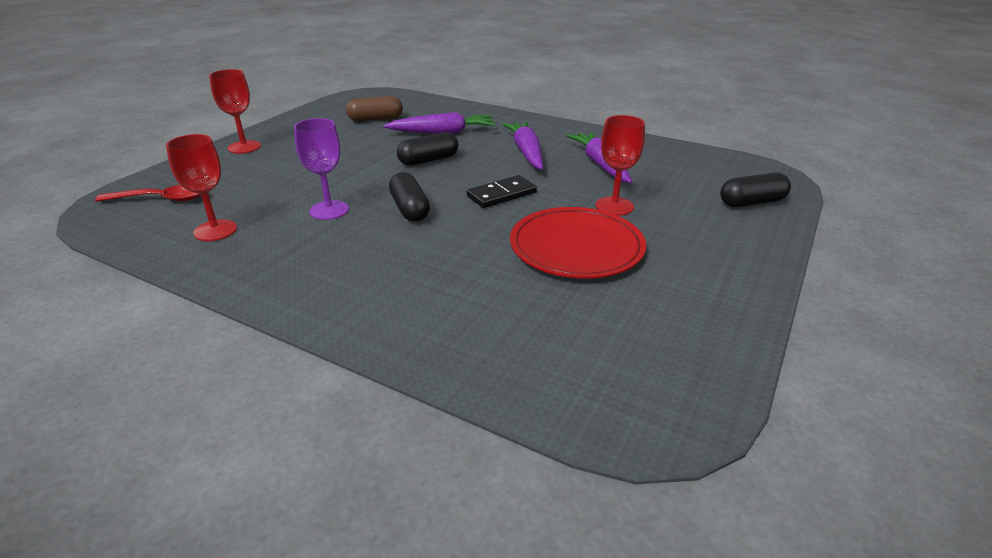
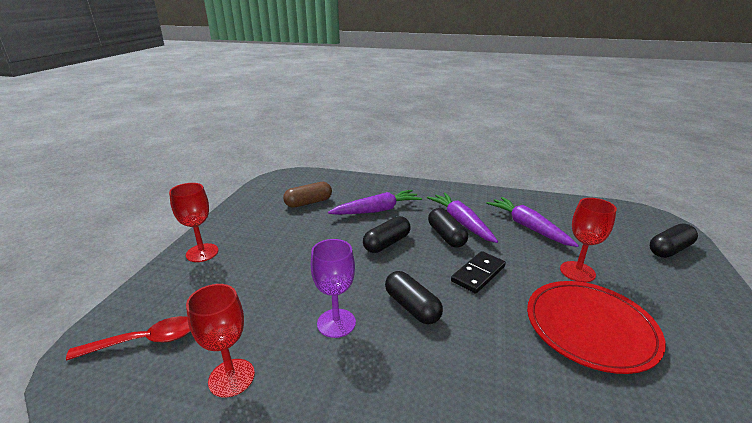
camera: 15 degrees left, 5 degrees down
(498, 162) = (446, 236): none -> black capsule

